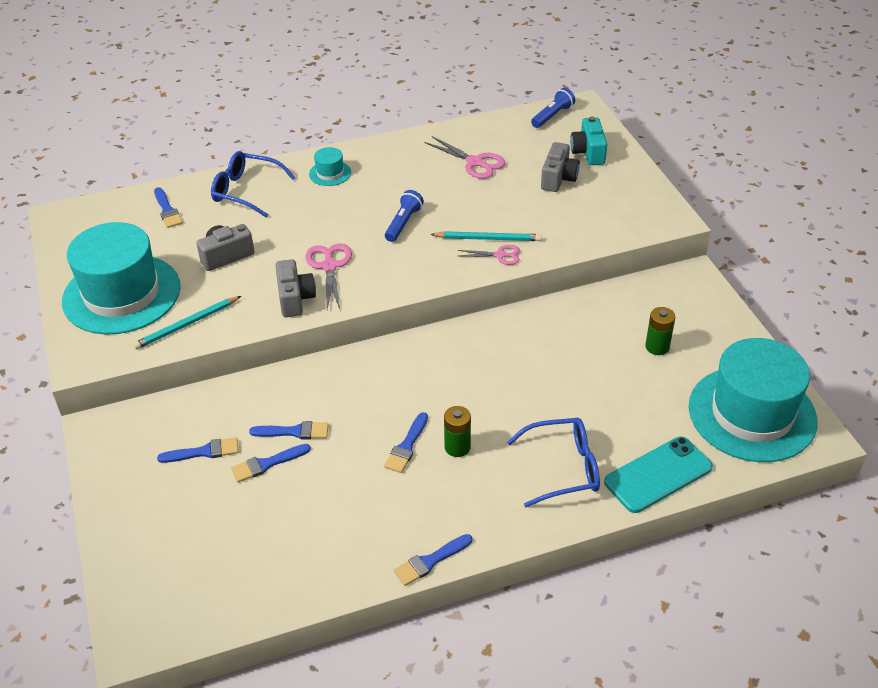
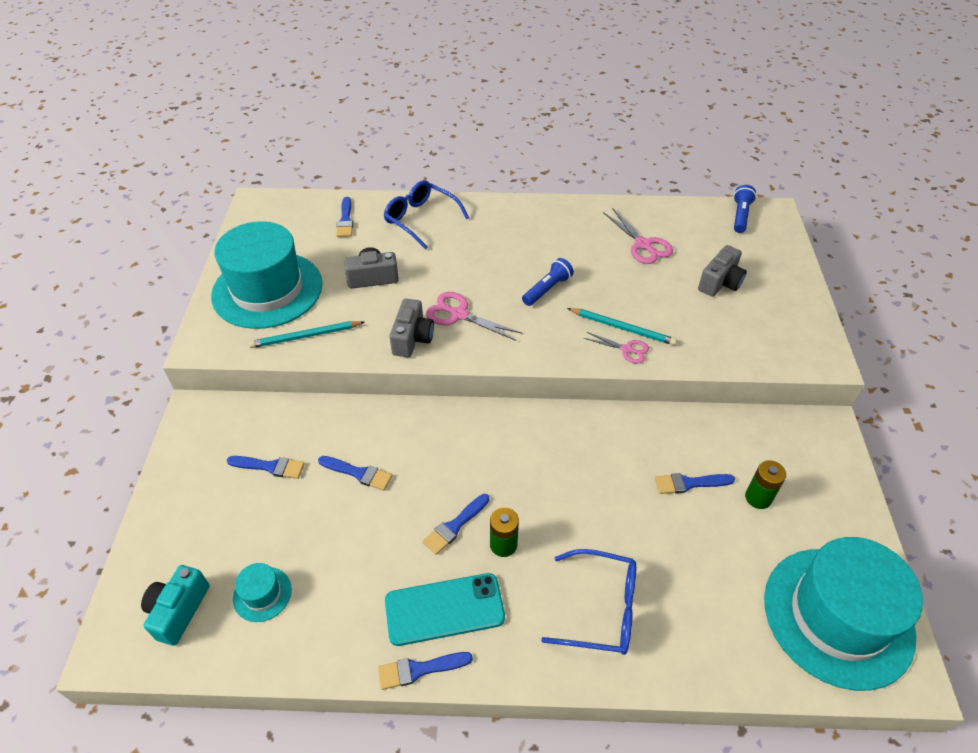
camera: 20 degrees right, 5 degrees up
(267, 464) = (318, 499): blue brush -> blue brush (689, 483)
(329, 266) = (459, 314): pink scissors -> pink scissors turned 75 degrees counterclockwise
(330, 173) = (502, 221): turquoise hat -> turquoise hat (262, 594)
(552, 116) = (740, 216): blue flashlight -> blue flashlight turned 45 degrees counterclockwise
(588, 152) = (762, 263): turquoise camera -> turquoise camera (178, 610)
(658, 475) = (701, 655): turquoise phone -> turquoise phone (444, 609)

